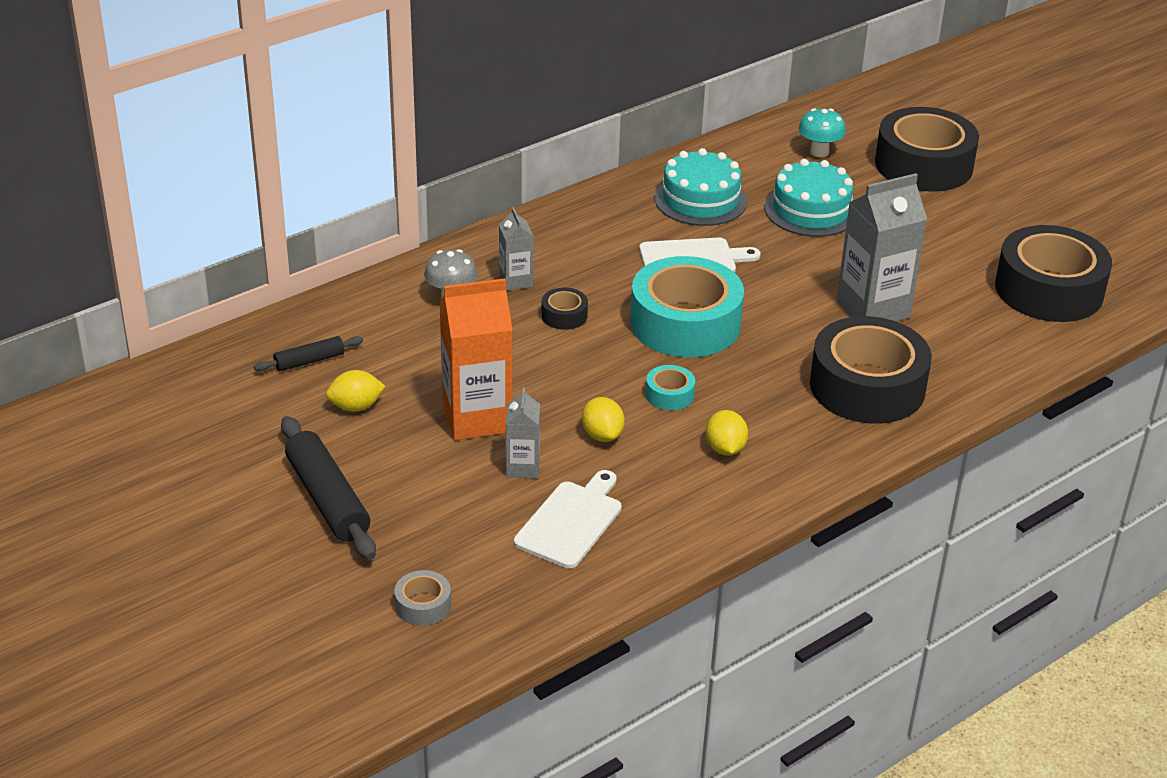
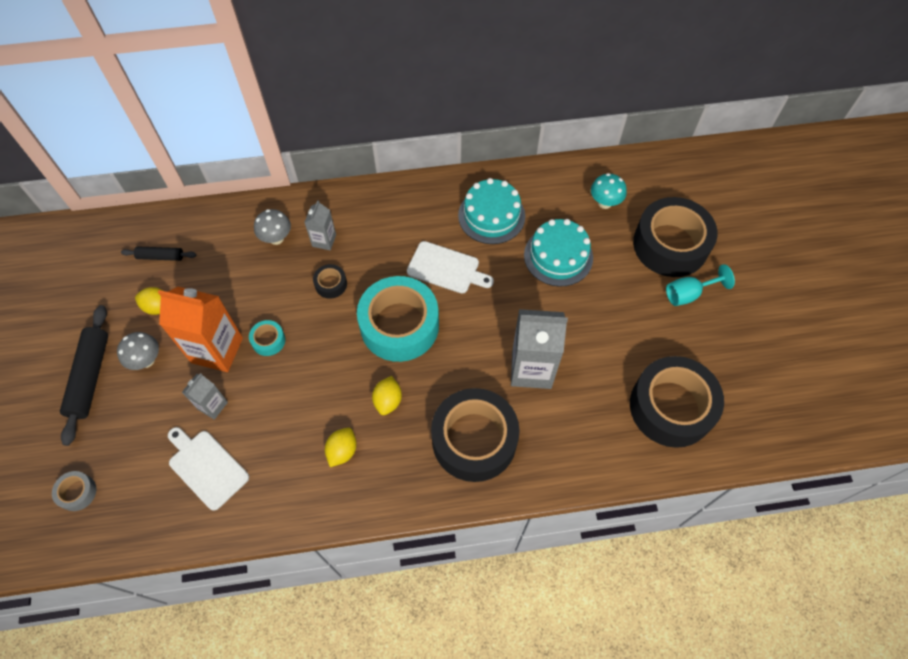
camera: 30 degrees right, 25 degrees up
(390, 458) = (146, 360): none -> grey mushroom
(571, 521) = (206, 467): white cutting board -> white cutting board turned 105 degrees counterclockwise
(602, 435) = (278, 401): yellow lemon -> yellow lemon (388, 401)
(669, 394) = (343, 385): turquoise tape -> turquoise tape (268, 340)
(981, 197) = (688, 294): none -> turquoise goblet

